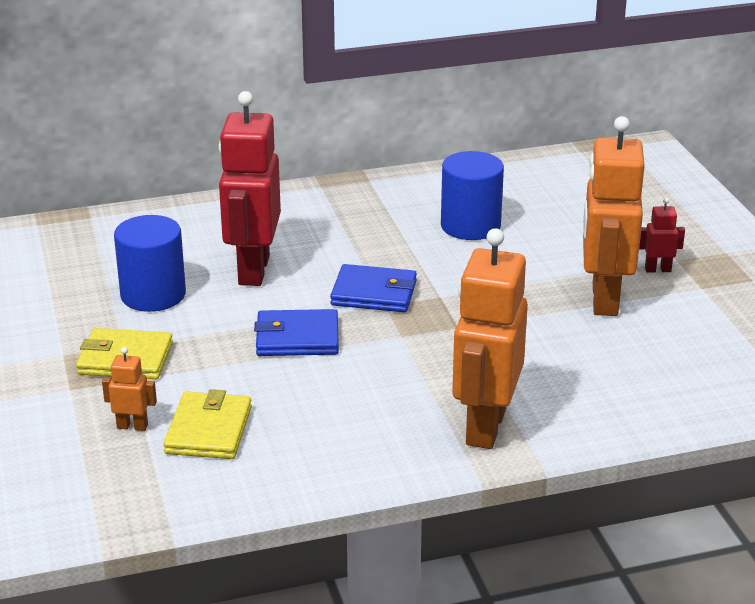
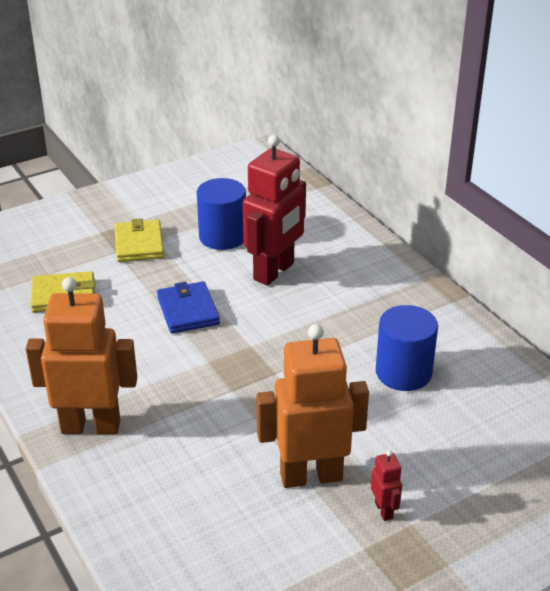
camera: 75 degrees right, 5 degrees up
(132, 426) = (63, 264): orange robot -> none
(253, 270) = (274, 272): red robot -> red robot turned 135 degrees clockwise
(374, 293) = (265, 336): blue wallet -> none

